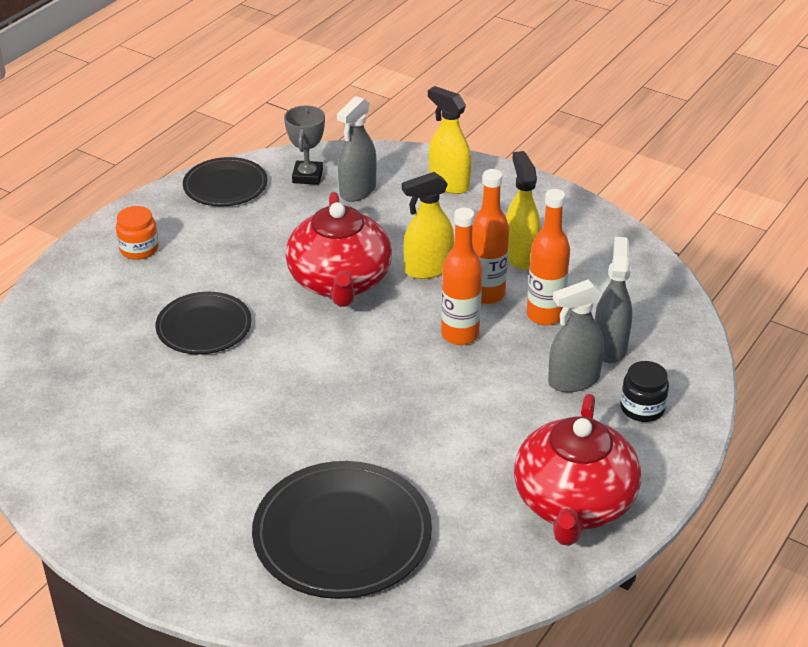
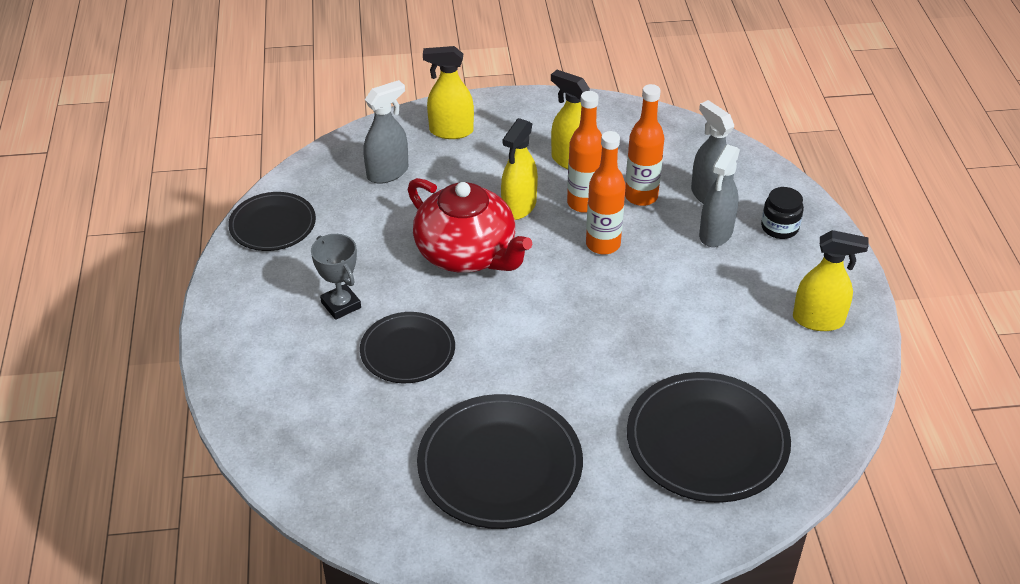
camera: 40 degrees left, 5 degrees up
(139, 249) = (268, 318): orange jar -> none
(162, 447) = (500, 465): none -> black plate
(307, 176) = (332, 181): grey trophy -> grey trophy (341, 305)
(357, 191) = (388, 173): grey spray bottle -> grey spray bottle turned 120 degrees counterclockwise
(573, 503) = (818, 320): red teapot -> yellow spray bottle

